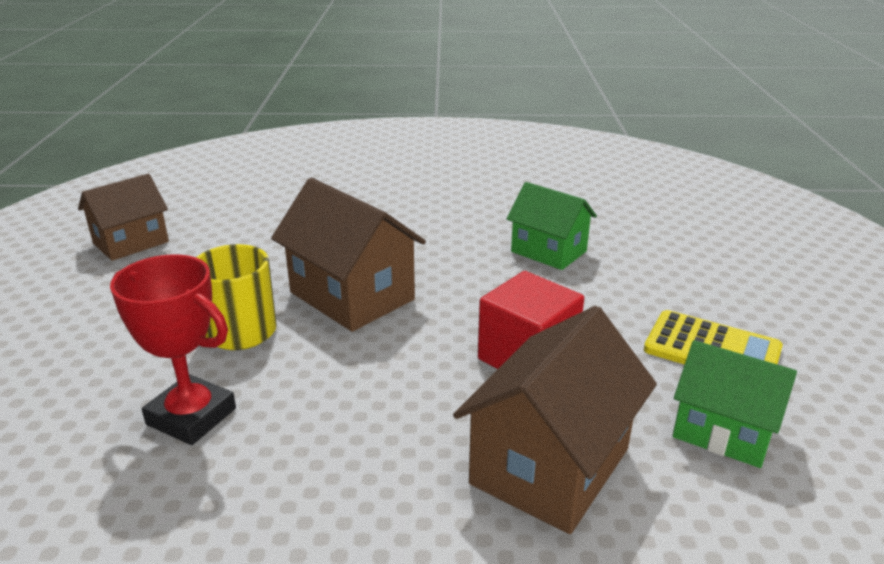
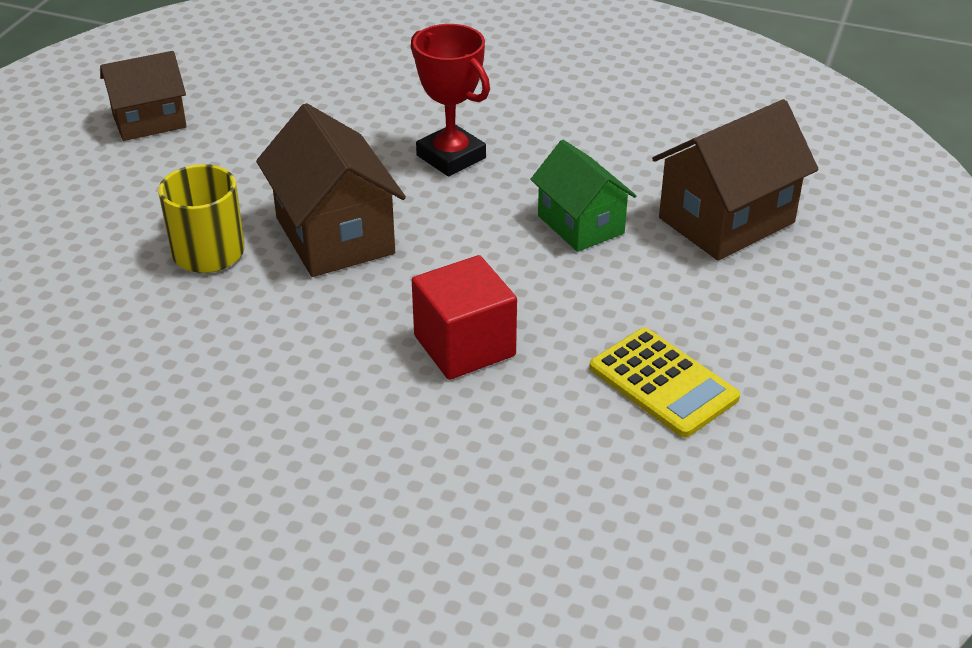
camera: 20 degrees right, 10 degrees up
(191, 416) = (128, 330): red trophy -> red trophy (451, 157)
(550, 466) = (409, 456): brown house -> brown house (726, 220)
(723, 431) = (597, 467): green house -> none

